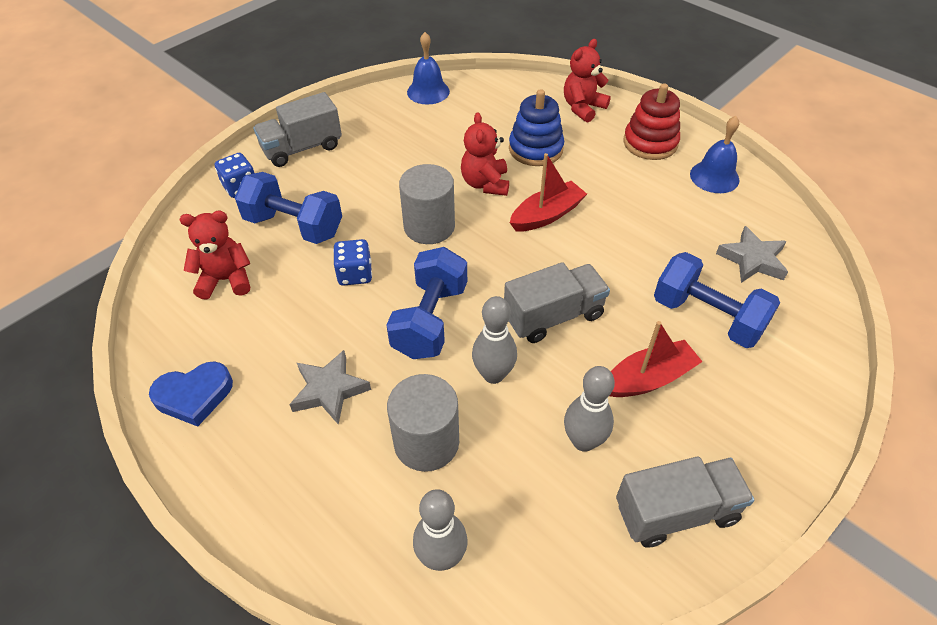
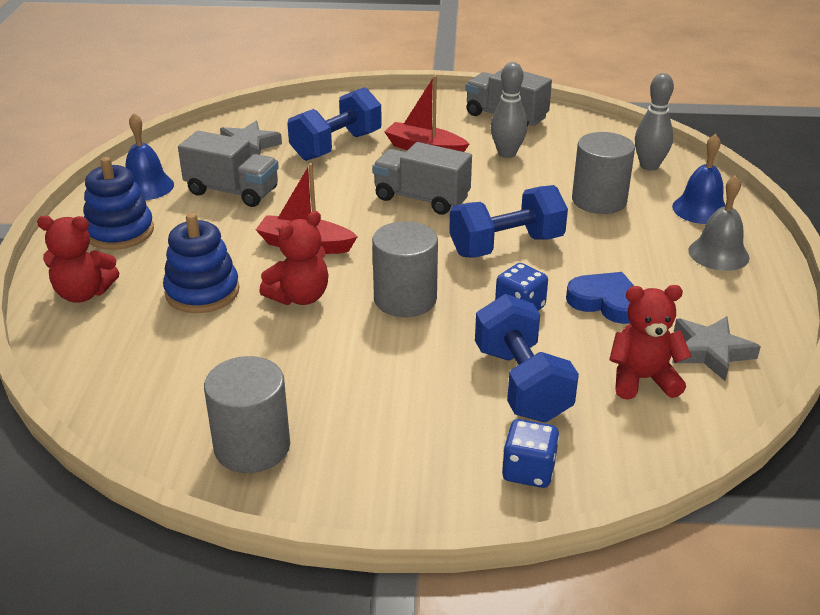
camera: 130 degrees left, 15 degrees down
(194, 395) = (745, 312): blue heart -> blue heart (606, 302)
(226, 280) = (642, 379): red teddy bear -> red teddy bear turned 135 degrees clockwise
(261, 455) = (718, 254): none -> grey bell
(302, 148) = (399, 469): grey truck -> grey truck (232, 191)
(329, 390) = (633, 256): grey star -> grey star (710, 352)
(378, 114) = (252, 447): none -> grey cylinder
(428, 91) = (153, 431): blue bell -> blue bell (700, 209)
(493, 374) = (510, 200): grey bowling pin -> none
(650, 143) = (119, 232): red stacking toy -> blue stacking toy
(707, 317) = (336, 146): blue dumbbell -> blue dumbbell turned 45 degrees clockwise

